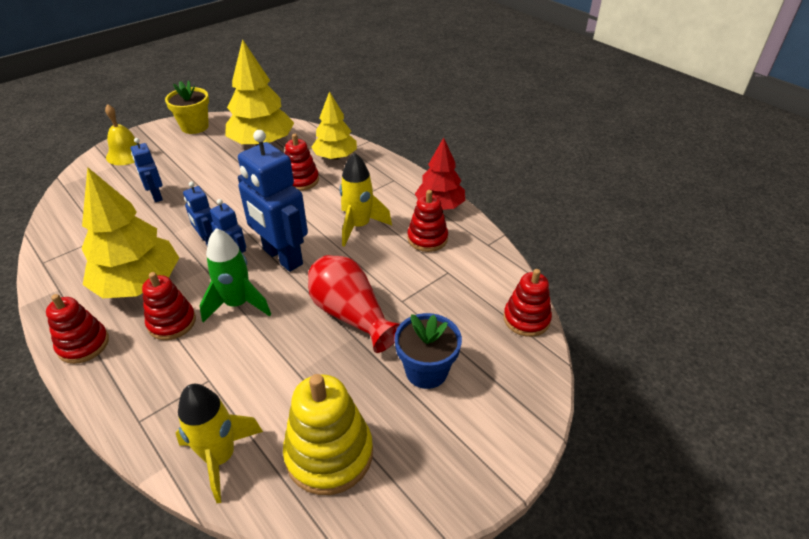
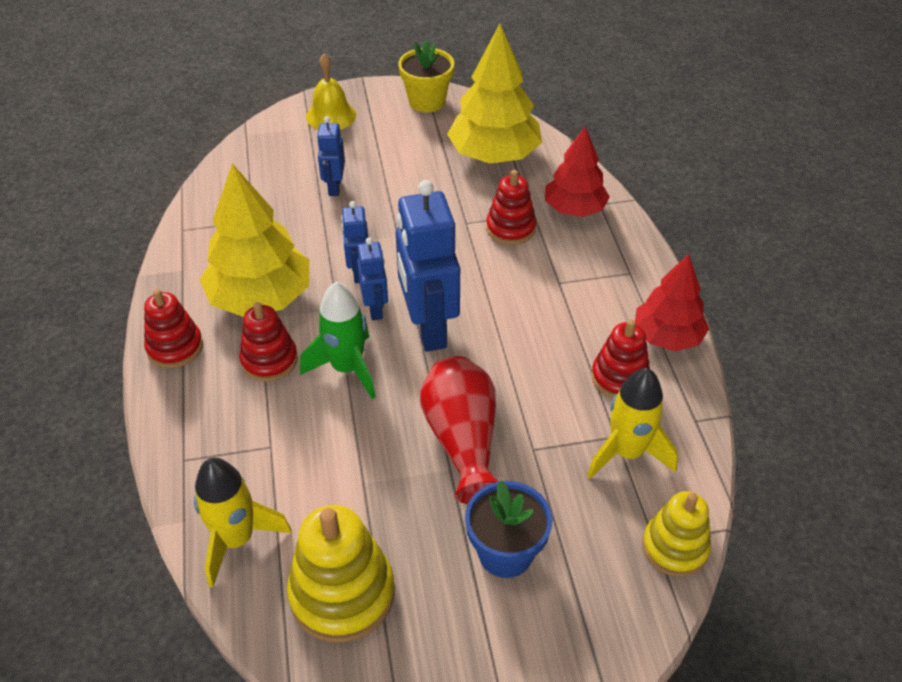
camera: 30 degrees right, 5 degrees up
(335, 157) = (574, 209): yellow tree -> red tree
(359, 226) = (543, 324): yellow rocket -> yellow rocket (627, 452)
(526, 319) = (675, 547): red stacking toy -> yellow stacking toy

